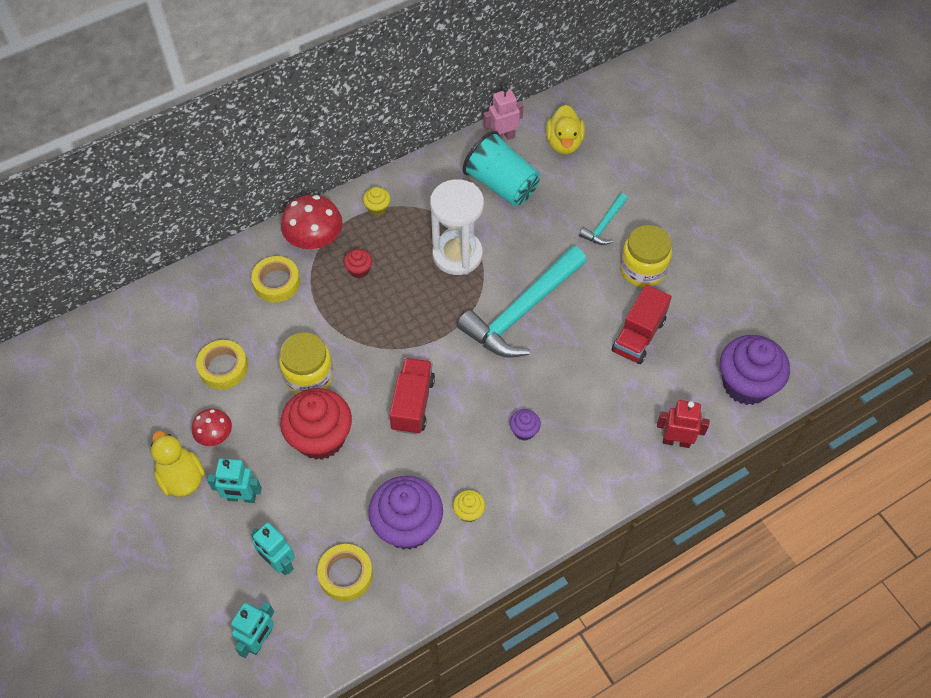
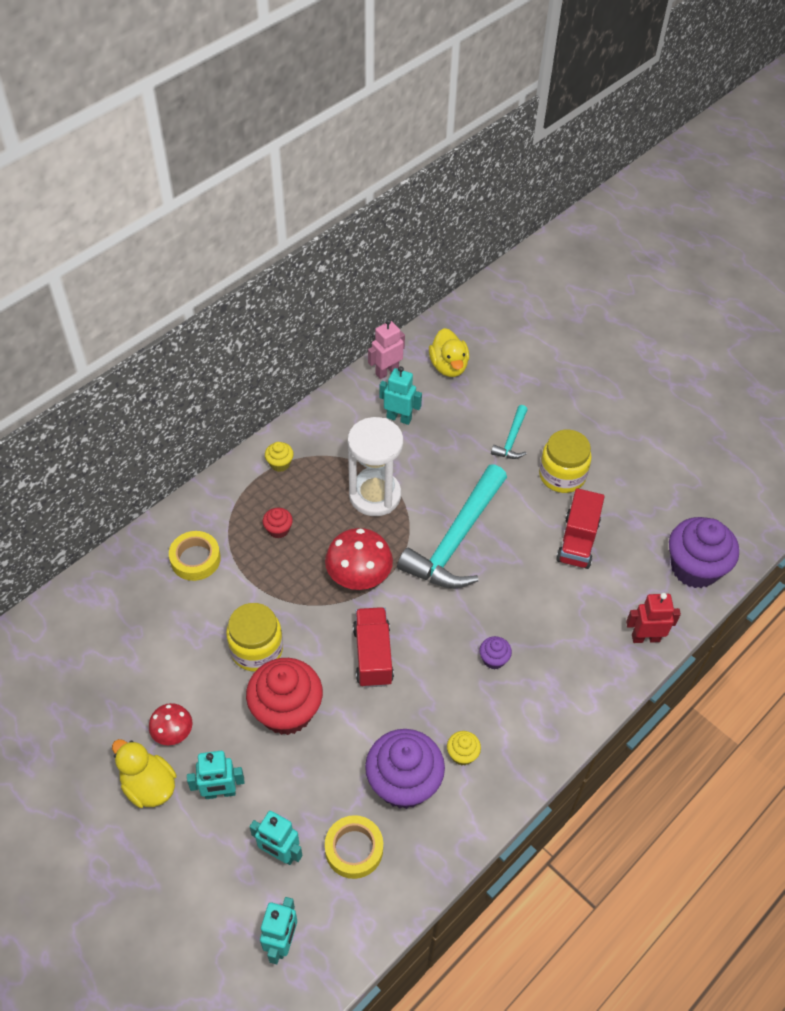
camera: 15 degrees left, 5 degrees down
(223, 367) = (162, 659): yellow tape -> none
(315, 240) = (223, 508): red mushroom -> red mushroom (359, 576)
(501, 185) = (399, 418): turquoise cup -> turquoise robot

